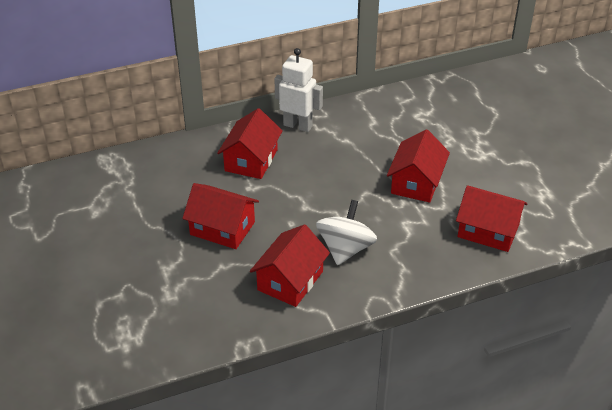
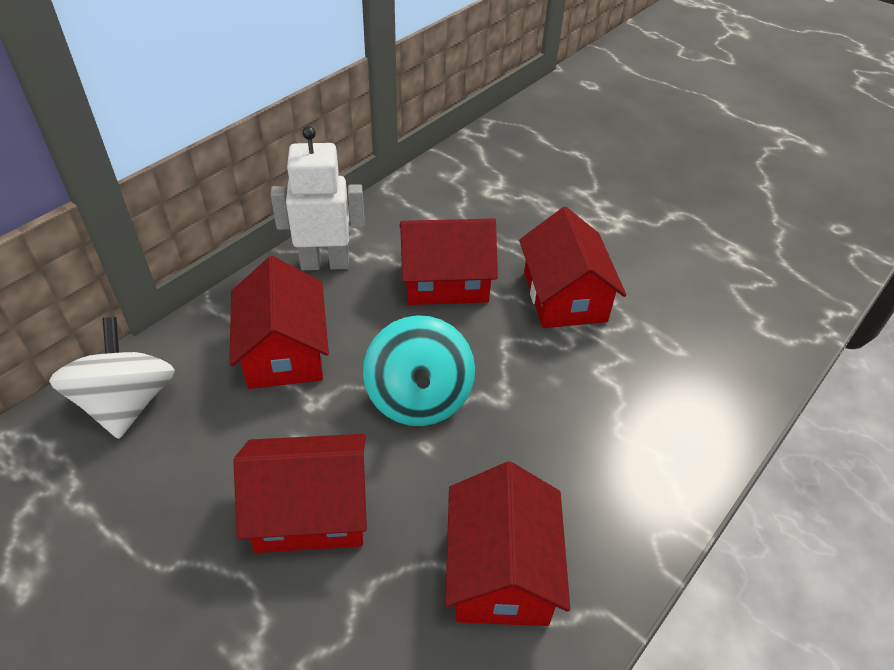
camera: 30 degrees left, 5 degrees up
(302, 202) = (419, 397): none -> turquoise spinning top
(345, 249) = (547, 459): white spinning top -> white spinning top (127, 403)
(488, 231) = (718, 337): red house -> red house (445, 281)

